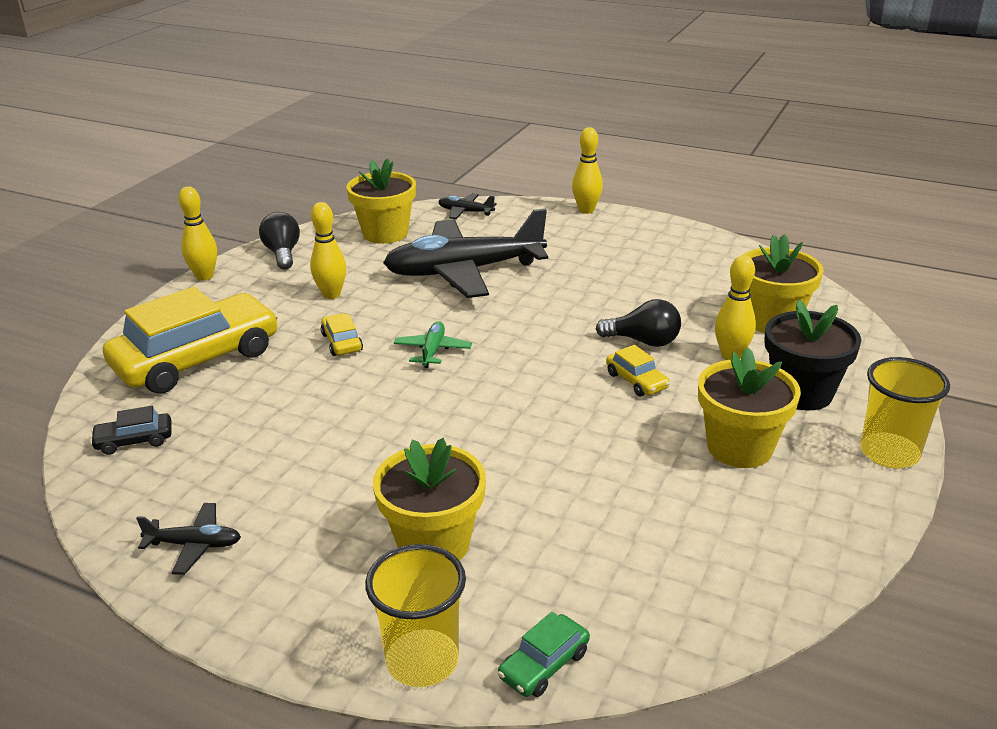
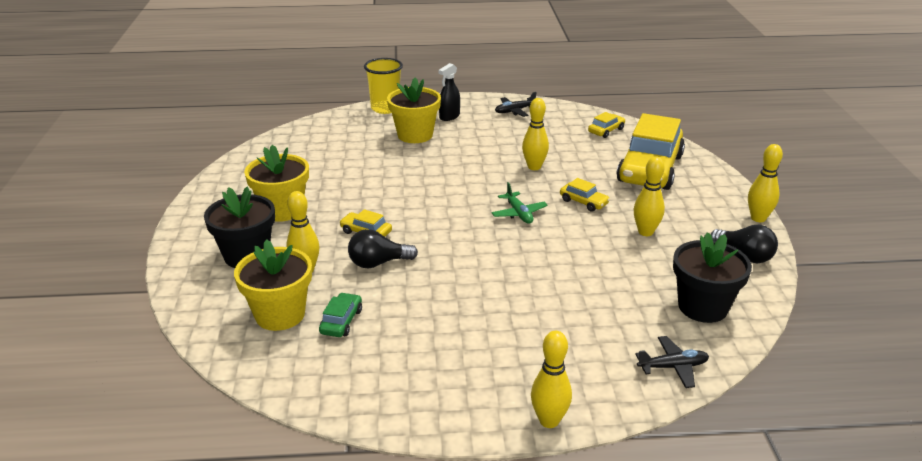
camera: 150 degrees right, 0 degrees up
(134, 441) = (606, 130): black car -> yellow car
(324, 576) = (449, 116): none -> black spray bottle
(329, 409) = (534, 167): none -> yellow bowling pin
(385, 233) = (702, 307): yellow flower pot -> black flower pot
(464, 271) = (577, 285): black plane -> none
(544, 664) = (339, 118): green car -> green car (341, 321)
(889, 453) = (187, 232): yellow cup -> none

